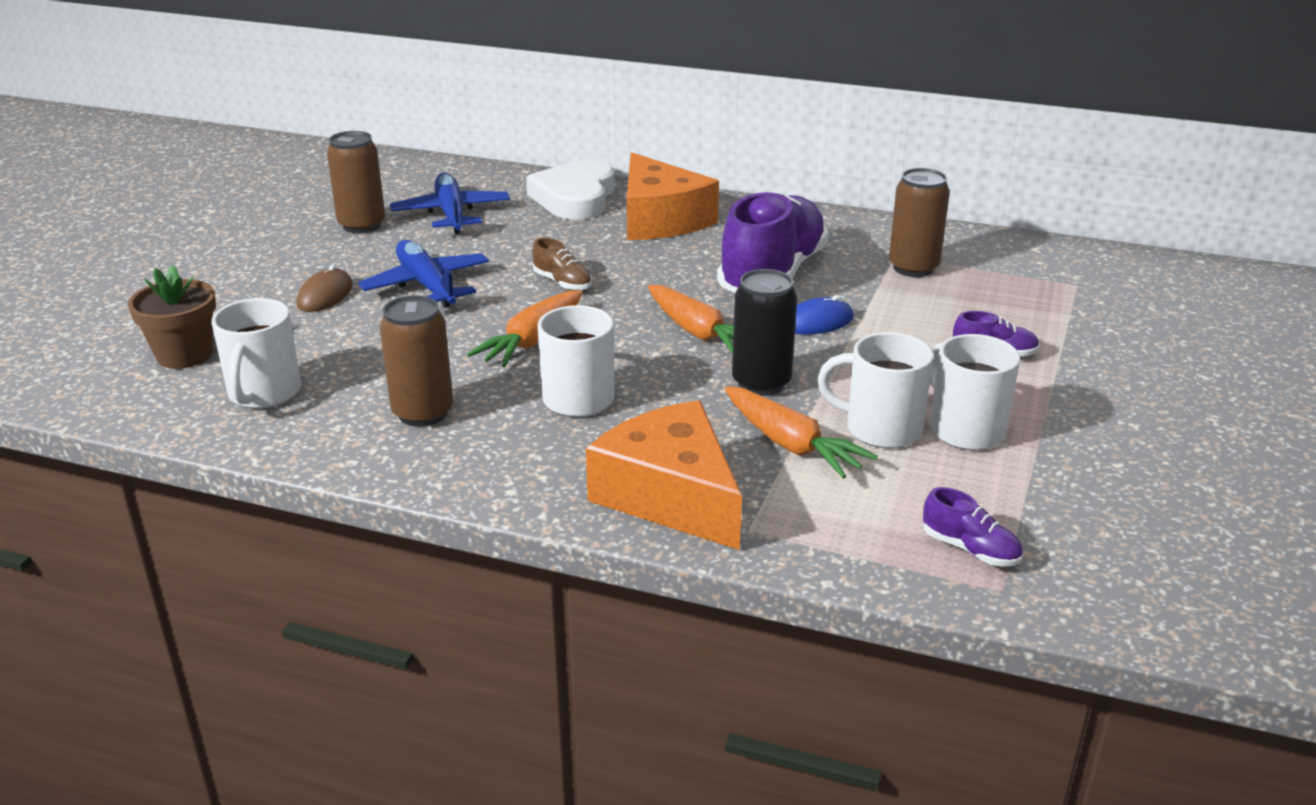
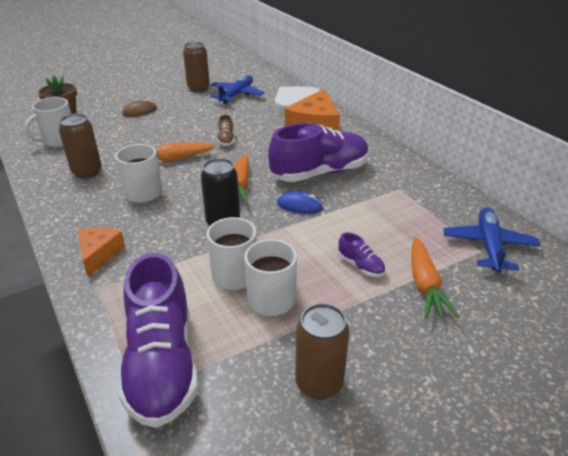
camera: 40 degrees right, 5 degrees up
(426, 285) = (177, 121): blue plane -> blue plane (488, 245)
(670, 496) = (99, 254): orange cheese -> orange cheese, size x0.58
(791, 445) = (183, 259): orange carrot -> orange carrot (424, 285)
(913, 268) = (397, 199): brown can -> brown can (319, 383)
(970, 549) = (162, 363): purple shoe -> purple shoe, size x2.43

